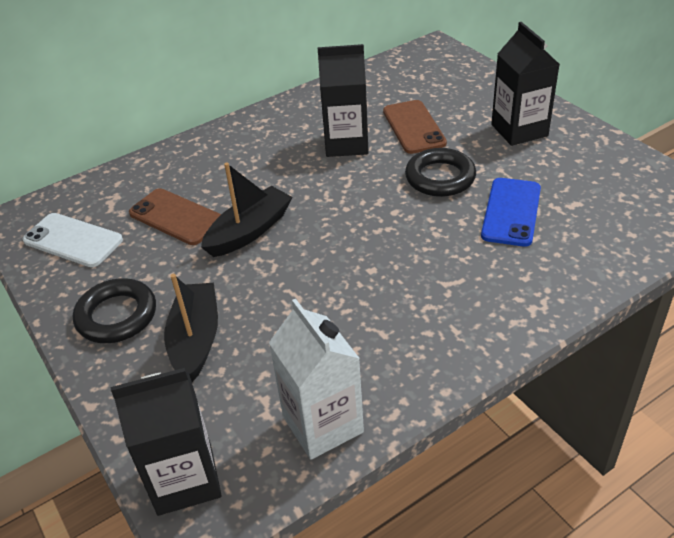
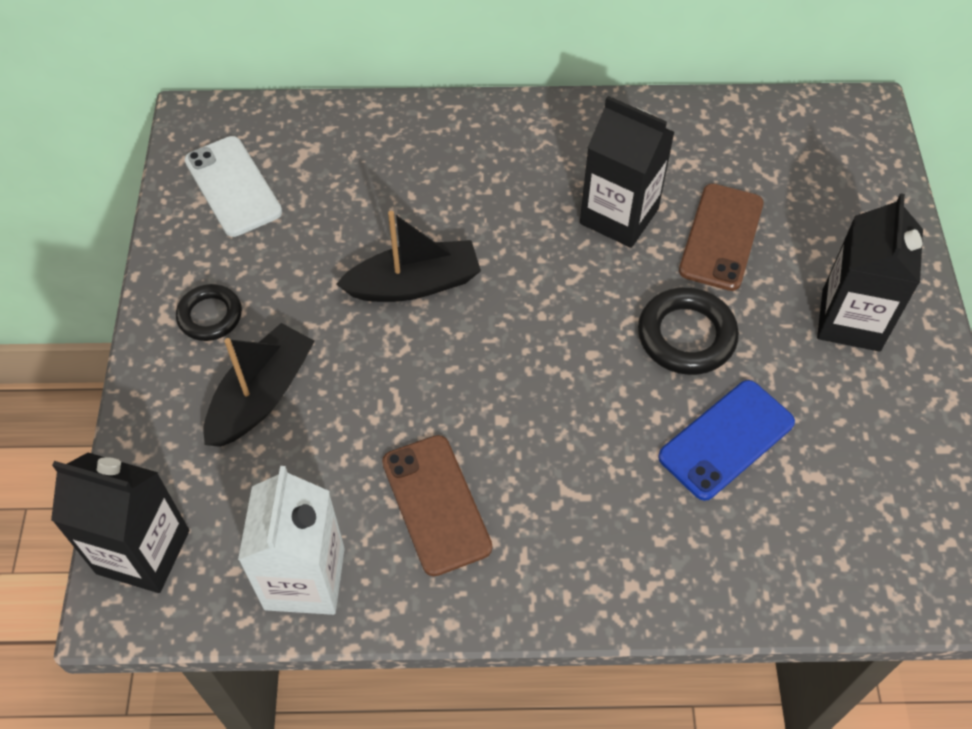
camera: 30 degrees right, 15 degrees up
(117, 316) = (210, 316): black ring -> black ring, size x0.66
(176, 217) = (354, 216): brown phone -> brown phone (436, 504)

